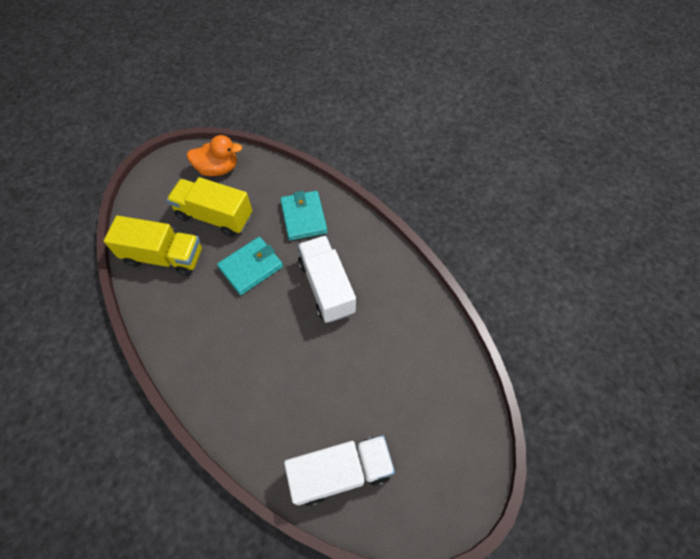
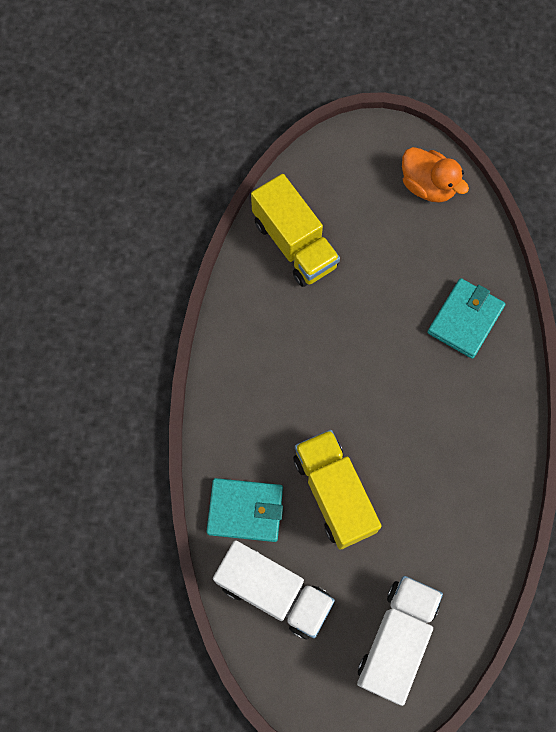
camera: 45 degrees right, 10 degrees up
(215, 216) = (378, 240): yellow truck -> yellow truck (334, 493)
(251, 267) = (365, 328): turquoise wallet -> turquoise wallet (245, 511)
(327, 287) = (418, 415): white truck -> white truck (396, 640)

